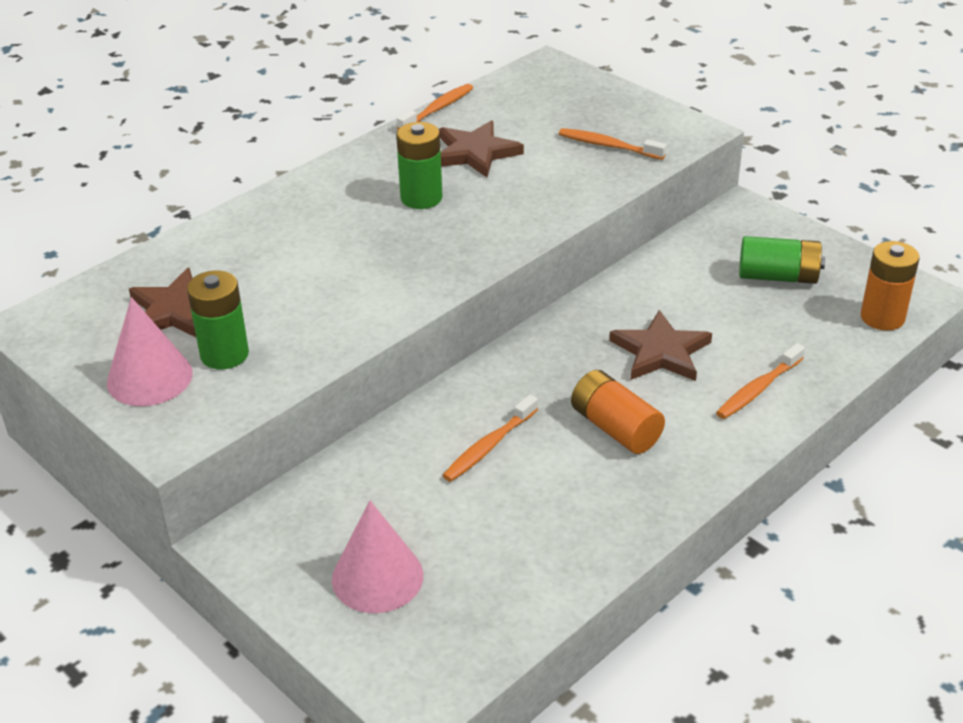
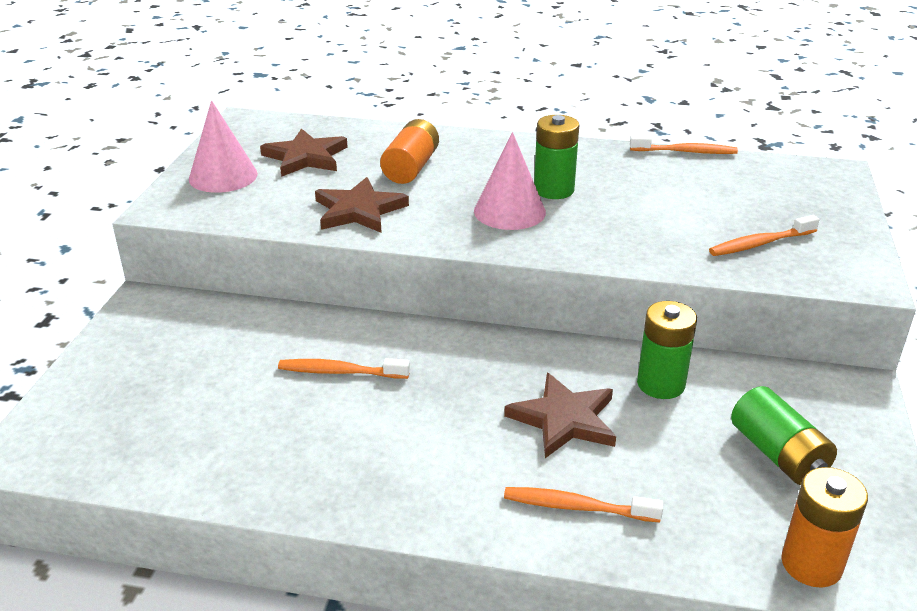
camera: 55 degrees right, 5 degrees down
(224, 354) = (273, 191): green battery -> green battery (661, 384)
(377, 577) = (145, 379): pink cone -> pink cone (509, 211)
(475, 153) = (650, 188): brown star -> brown star (359, 210)
(608, 146) = (760, 244): orange toothbrush -> orange toothbrush turned 105 degrees counterclockwise
(615, 428) = (427, 433): orange battery -> orange battery (411, 168)

